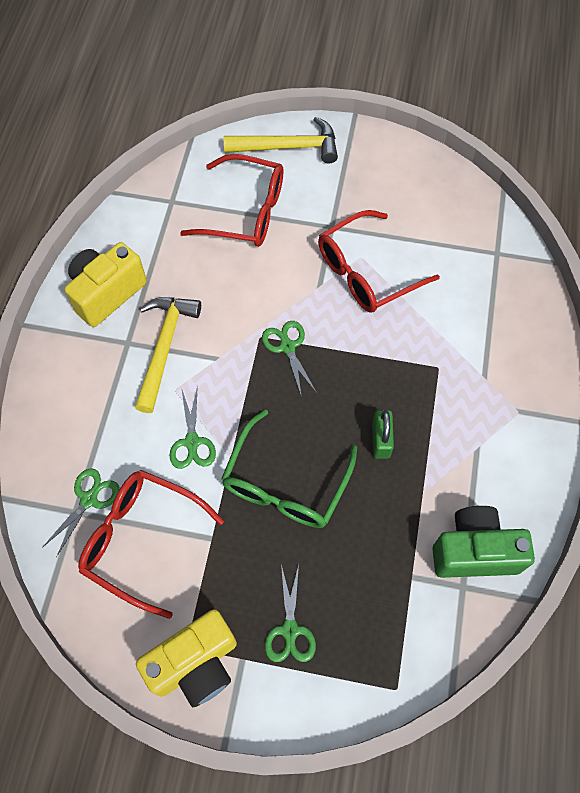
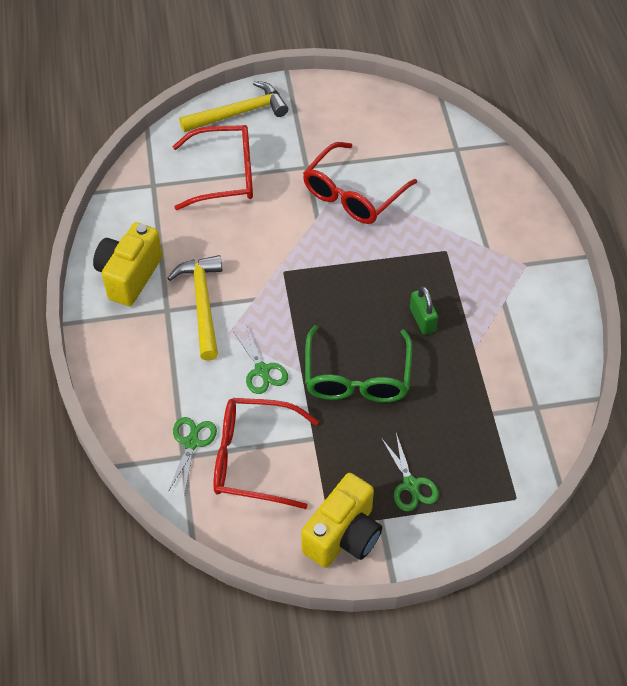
camera: 20 degrees left, 10 degrees down
(287, 347) = (311, 272): green scissors -> none
(474, 551) = (534, 378): green camera -> none

